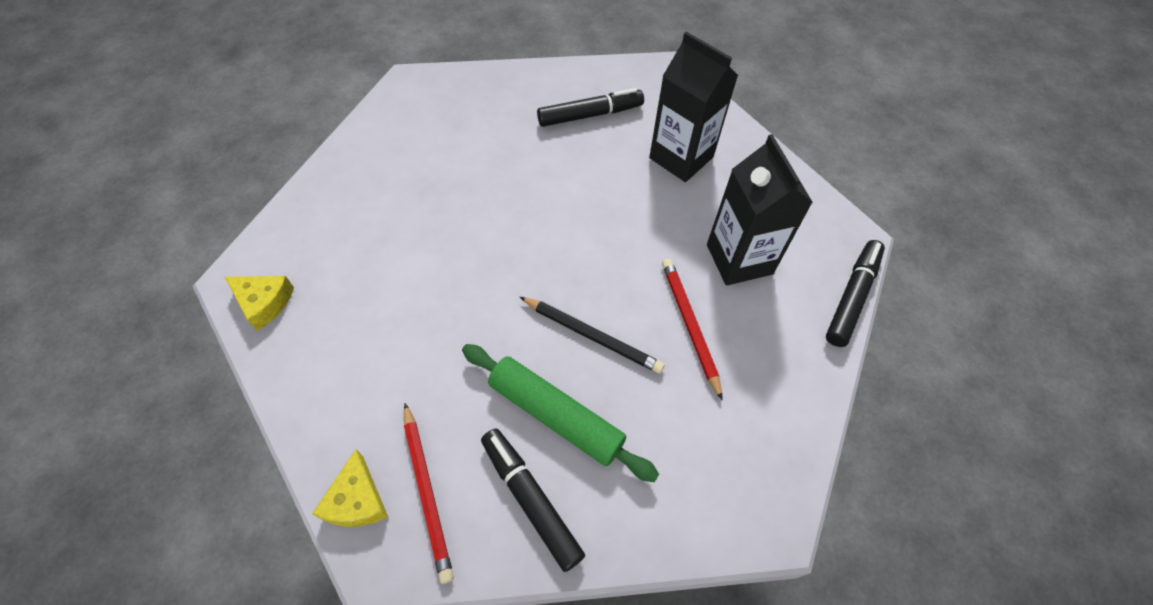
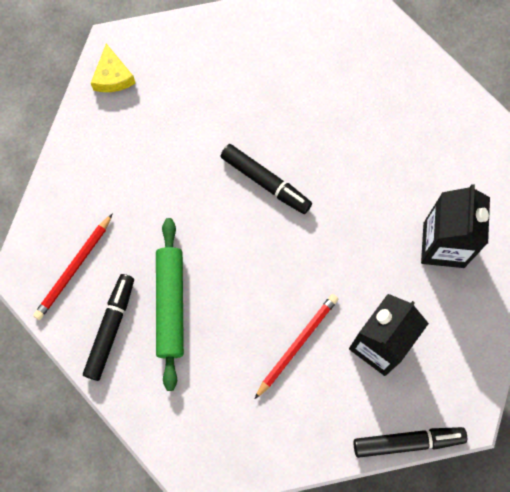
camera: 55 degrees right, 15 degrees up
(357, 500) = (43, 235): yellow cheese -> none
(590, 115) = (431, 150): black marker -> black marker (266, 182)
(592, 336) = (240, 288): black pencil -> none

